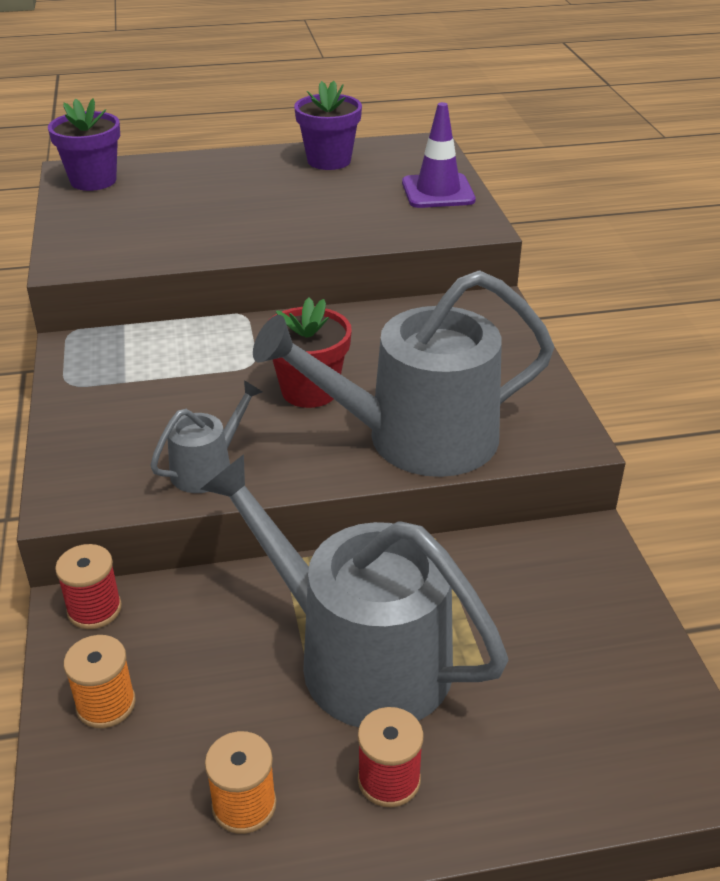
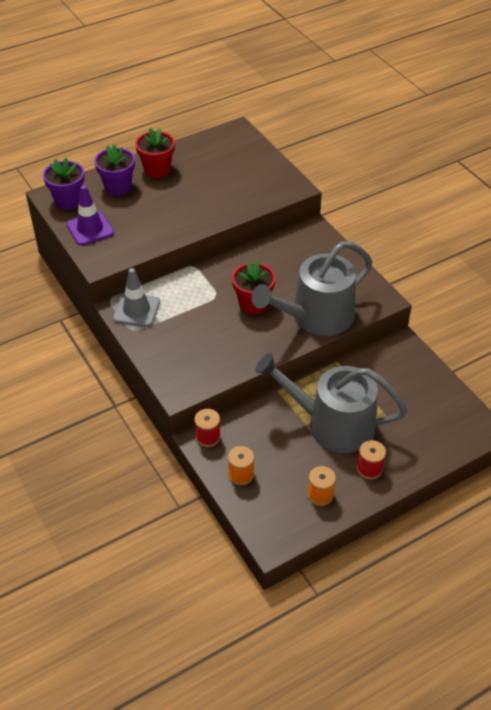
camera: 20 degrees left, 10 degrees up
(100, 356) = (136, 310): none -> grey traffic cone
(207, 468) = (231, 358): grey watering can -> none
(261, 168) = (157, 170): none -> red flower pot
(329, 161) = (191, 155): purple flower pot -> purple flower pot (118, 187)
(438, 192) = (263, 166): purple traffic cone -> purple traffic cone (90, 229)

